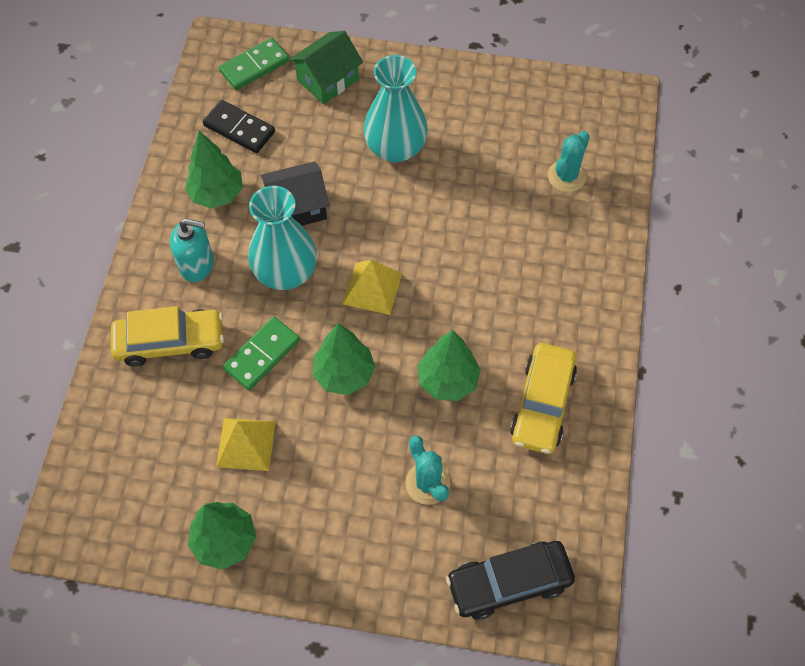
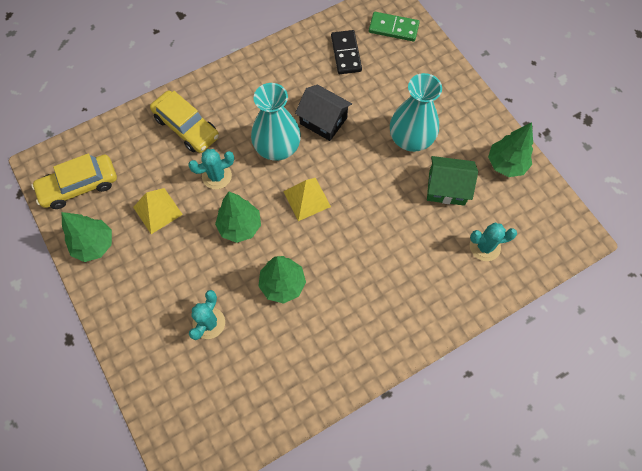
camera: 50 degrees right, 5 degrees up
(197, 264) = (243, 102): turquoise soap dispenser -> none
(217, 194) = (294, 76): green tree -> green tree (506, 164)
(262, 354) = (217, 176): green domino -> turquoise cactus
(327, 80) = (421, 69): green house -> green house (446, 188)
(509, 582) = (182, 416): black car -> none
(542, 404) = (312, 350): yellow car -> yellow car (79, 186)

